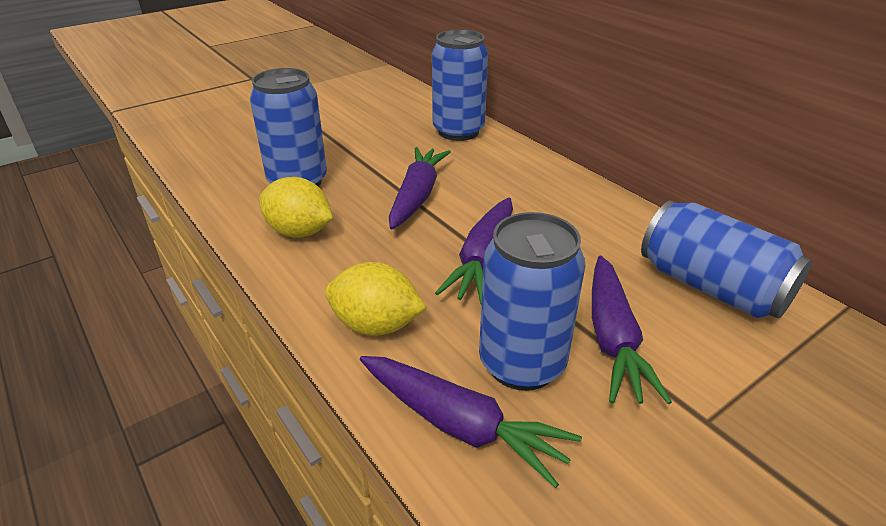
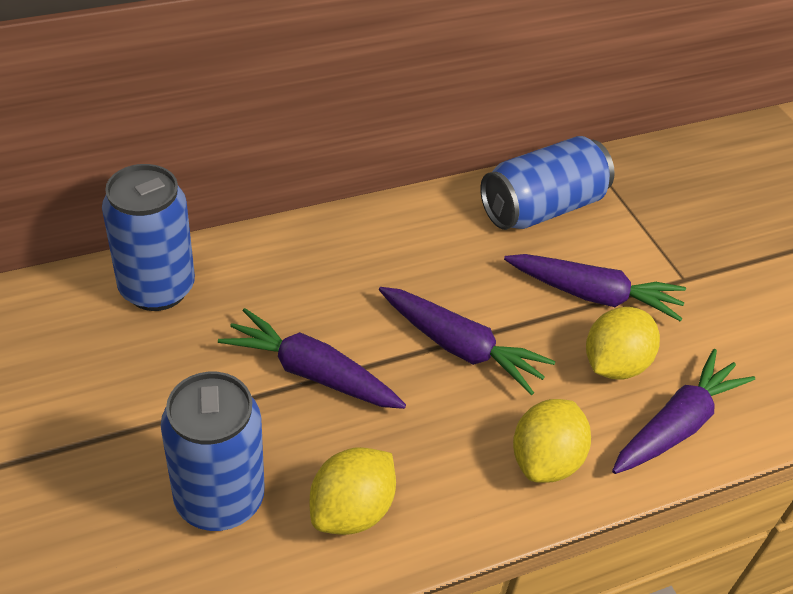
camera: 80 degrees left, 10 degrees up
(522, 364) = (614, 364): blue can -> yellow lemon

